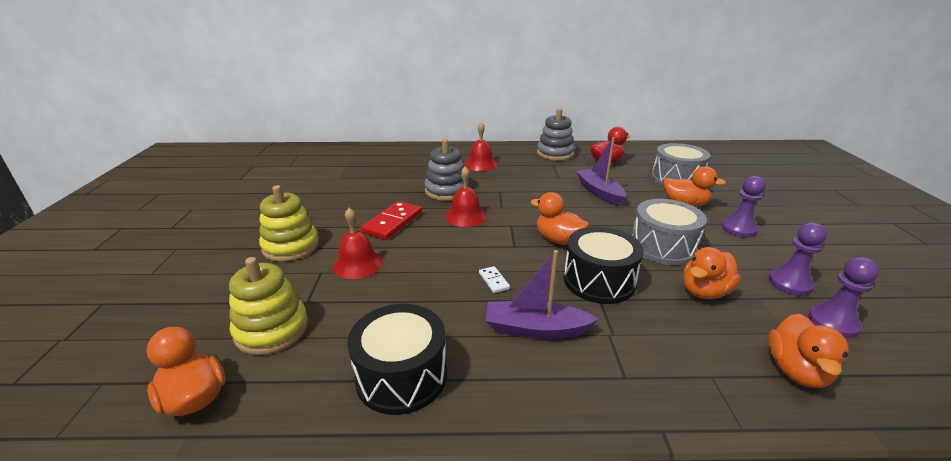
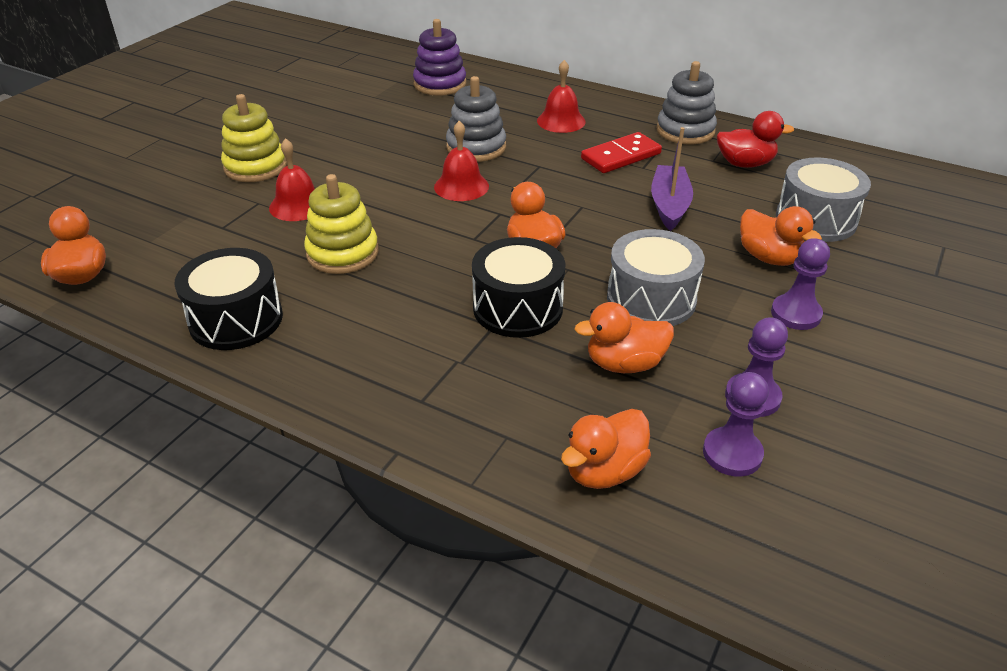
camera: 30 degrees right, 10 degrees up
(272, 329) = (174, 242): yellow stacking toy -> yellow stacking toy (342, 253)
(378, 161) = (440, 84): none -> purple stacking toy
(392, 222) = (375, 170): red domino -> red domino (620, 156)
(493, 281) = (407, 268): white domino -> none
(535, 329) = (391, 328): purple boat -> none

